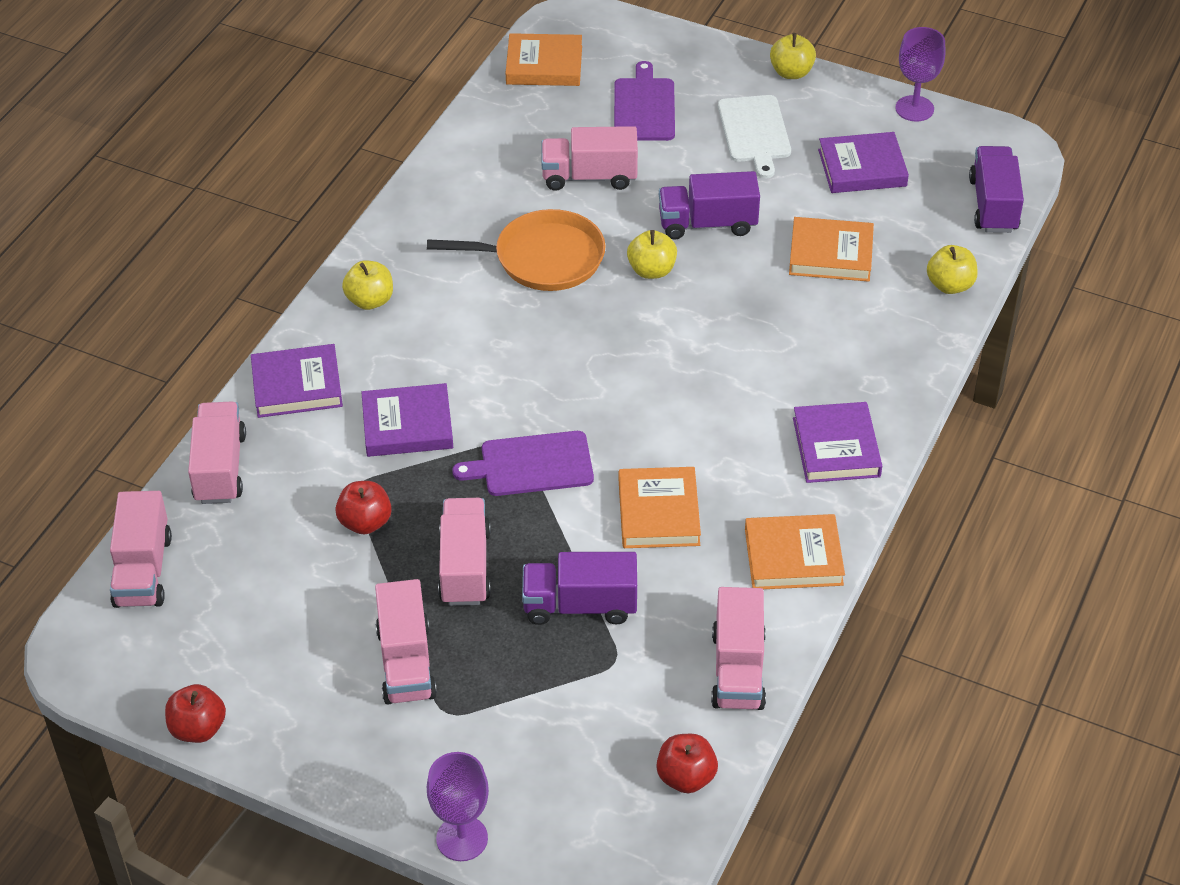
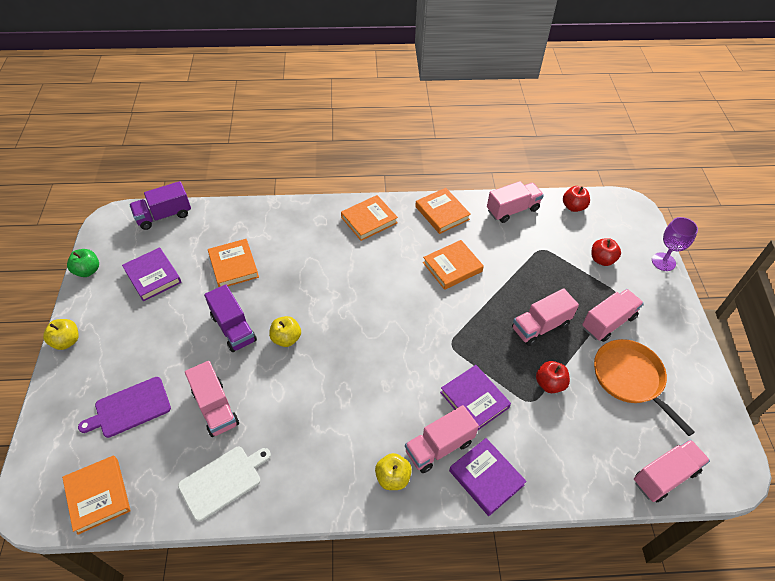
camera: 120 degrees left, 5 degrees up
(198, 728) = (714, 387): red apple -> red apple (602, 260)
(220, 468) = (573, 482): pink truck -> pink truck (439, 446)
(532, 464) = (460, 329): purple cutting board -> none
(543, 258) = (303, 397): orange pan -> orange pan (630, 378)
(580, 605) = (525, 273): purple truck -> none
(754, 132) = (136, 338): white cutting board -> white cutting board (223, 481)
(836, 447) = (369, 220): purple book -> orange book
(914, 108) = (88, 271): purple goblet -> green apple
(950, 285) = (235, 214): yellow apple -> none

